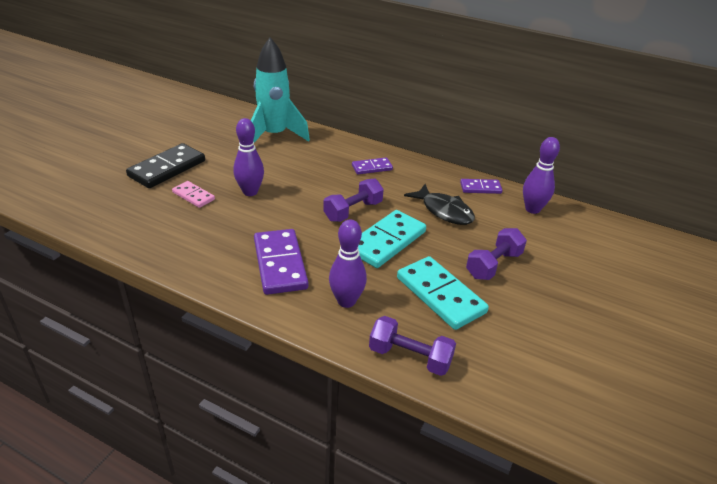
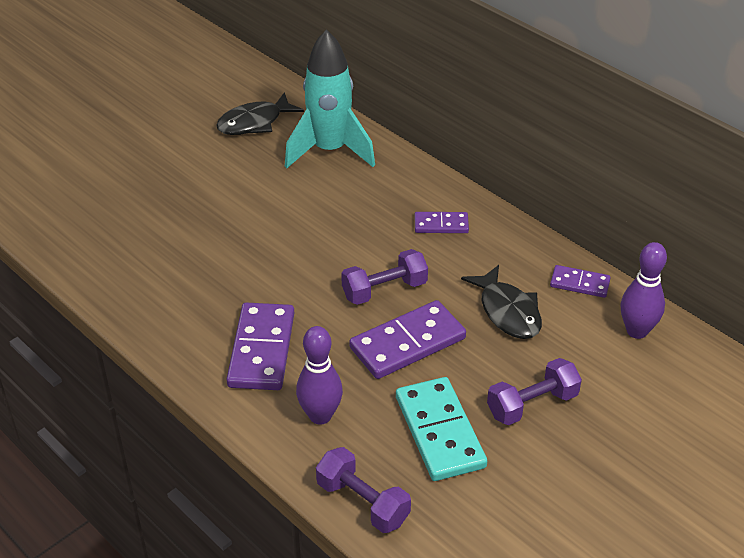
camera: 20 degrees right, 5 degrees up
(167, 168) = (174, 184): black domino -> none
(193, 196) = (193, 232): pink domino -> none
(213, 126) = (254, 123): none -> black fish
(250, 192) = (264, 238): purple bowling pin -> none
(386, 241) = (407, 343): turquoise domino -> purple domino

